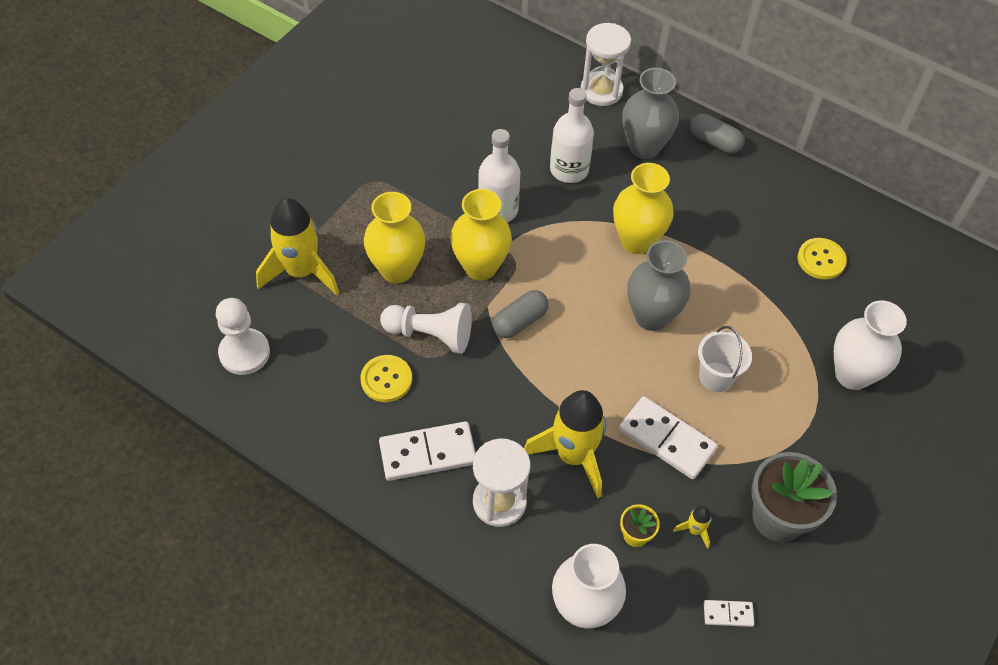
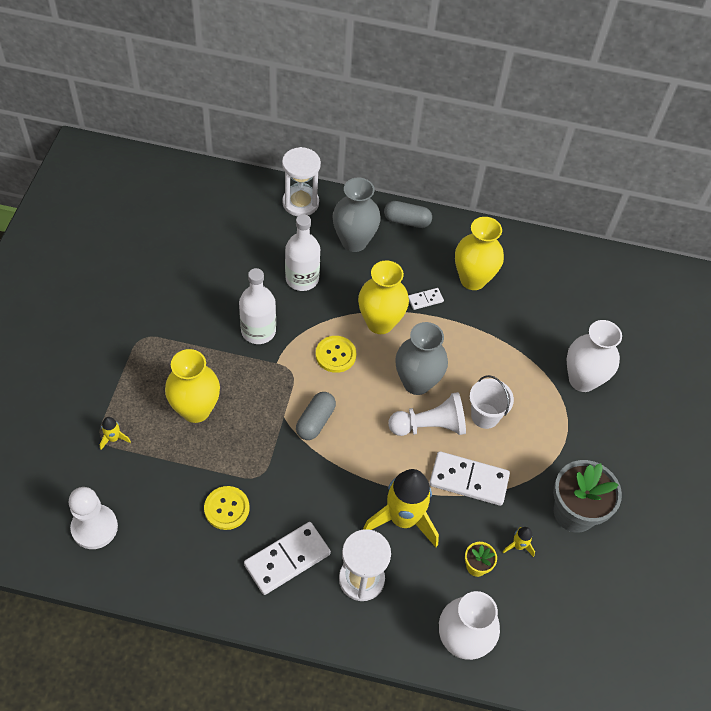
camera: 25 degrees left, 0 degrees up
(301, 271) = (114, 438): yellow rocket -> yellow rocket, size x0.42
(430, 334) = (247, 457): white pawn -> white pawn (429, 426)
(480, 267) = (264, 385): yellow vase -> yellow vase (473, 279)
(728, 614) = (568, 603): white domino -> white domino (425, 300)
(821, 260) = (524, 294): yellow button -> yellow button (335, 355)

